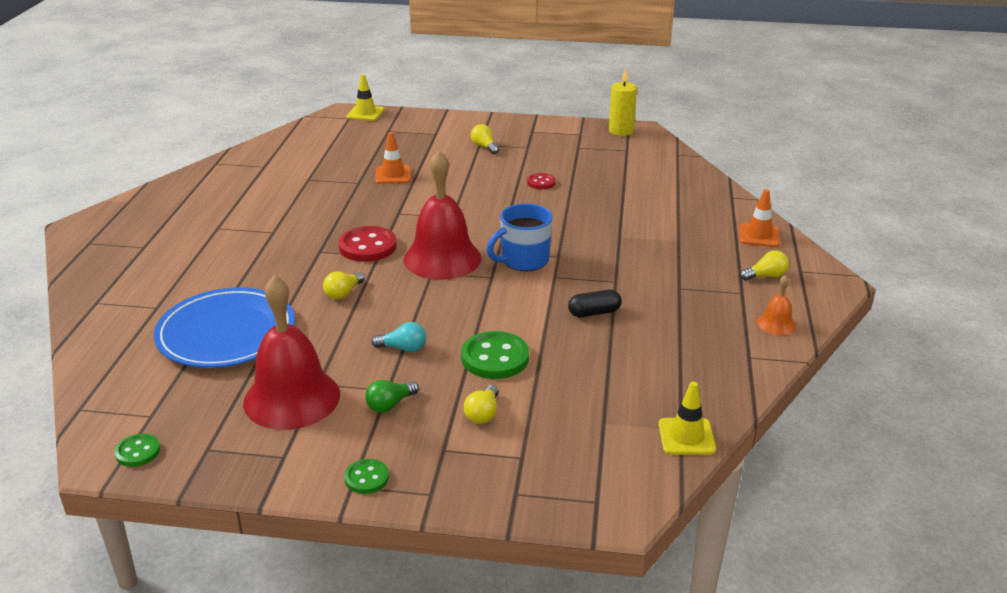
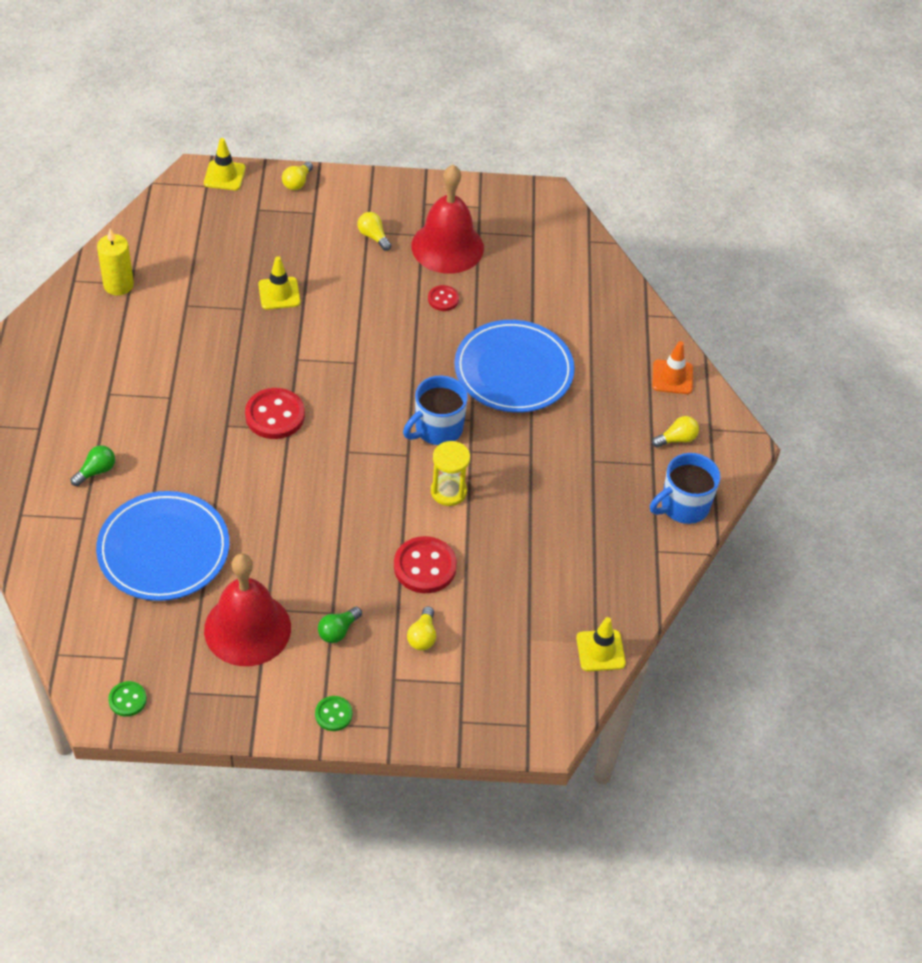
camera: 10 degrees left, 20 degrees up
(183, 276) = (96, 471): none -> green light bulb
(343, 293) = (265, 487): yellow light bulb -> yellow light bulb (297, 182)
(393, 175) = (279, 293): orange traffic cone -> yellow traffic cone
(403, 348) = (337, 559): turquoise light bulb -> none
(442, 258) = (355, 430): red bell -> red bell (447, 247)
(495, 358) = (425, 566): green button -> red button
(528, 303) = (448, 491): none -> yellow hourglass
(594, 313) = (512, 501): black capsule -> none
(602, 226) = (513, 370): none -> blue plate
(621, 131) = (525, 199): yellow candle -> yellow candle (118, 285)
(776, 324) = (683, 506): orange bell -> blue mug

